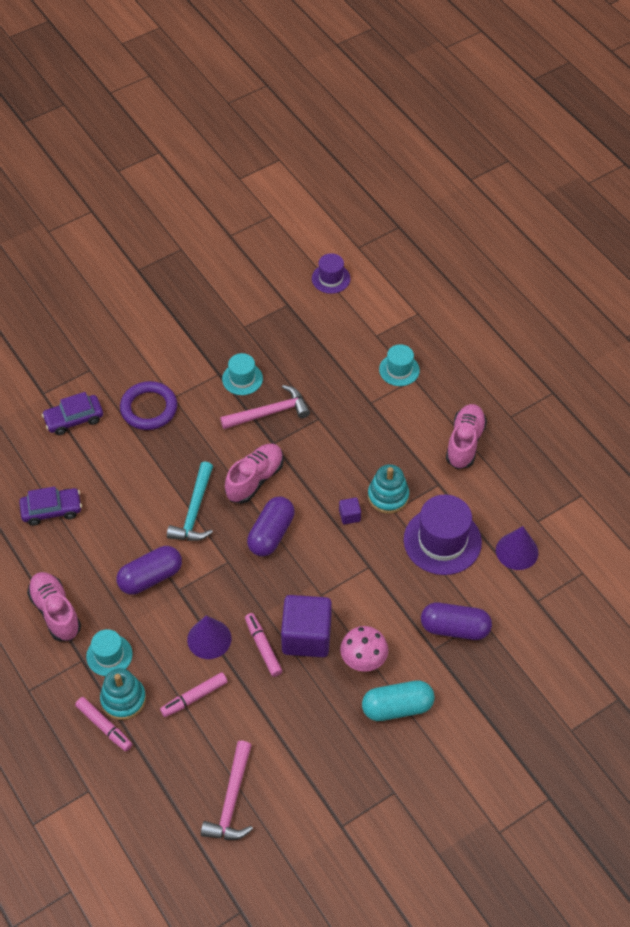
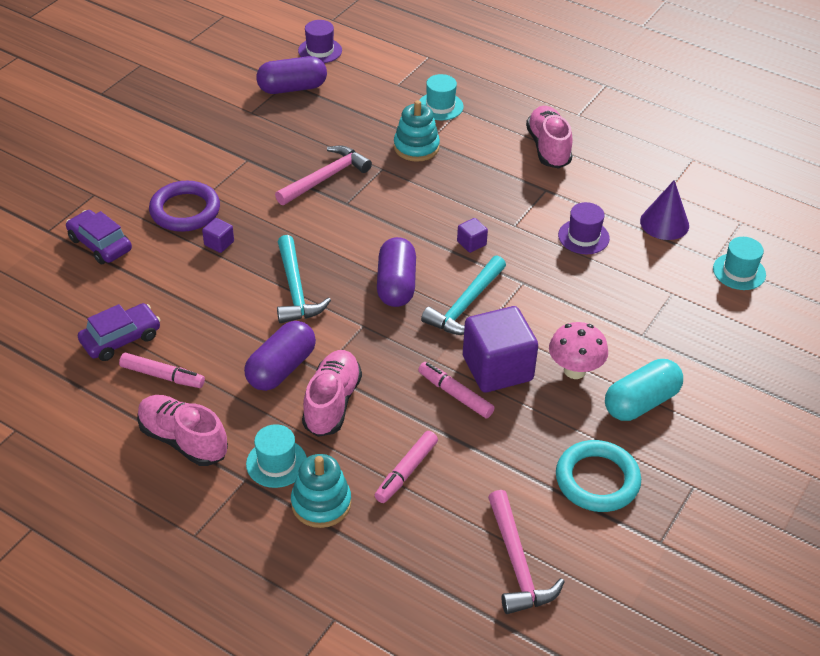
camera: 25 degrees left, 10 degrees down
(74, 419) = (100, 244): purple car -> purple car turned 90 degrees clockwise
(104, 726) = (314, 540): pink marker -> pink marker (162, 376)
(159, 448) = (219, 243): none -> purple cube
(209, 639) = (387, 407): purple cone -> none
(242, 379) = (277, 156): turquoise hat -> turquoise hat (739, 271)
(255, 479) = (346, 241): pink shoe -> pink shoe (332, 403)
(314, 571) = (466, 305): none -> turquoise hammer
(326, 758) = (597, 480): none -> turquoise ring
(388, 496) = (501, 215): turquoise stacking toy -> turquoise stacking toy (416, 147)
(442, 541) = (583, 237): purple hat -> purple hat, size x0.56
(454, 628) = (650, 309): purple capsule -> purple capsule (292, 88)

